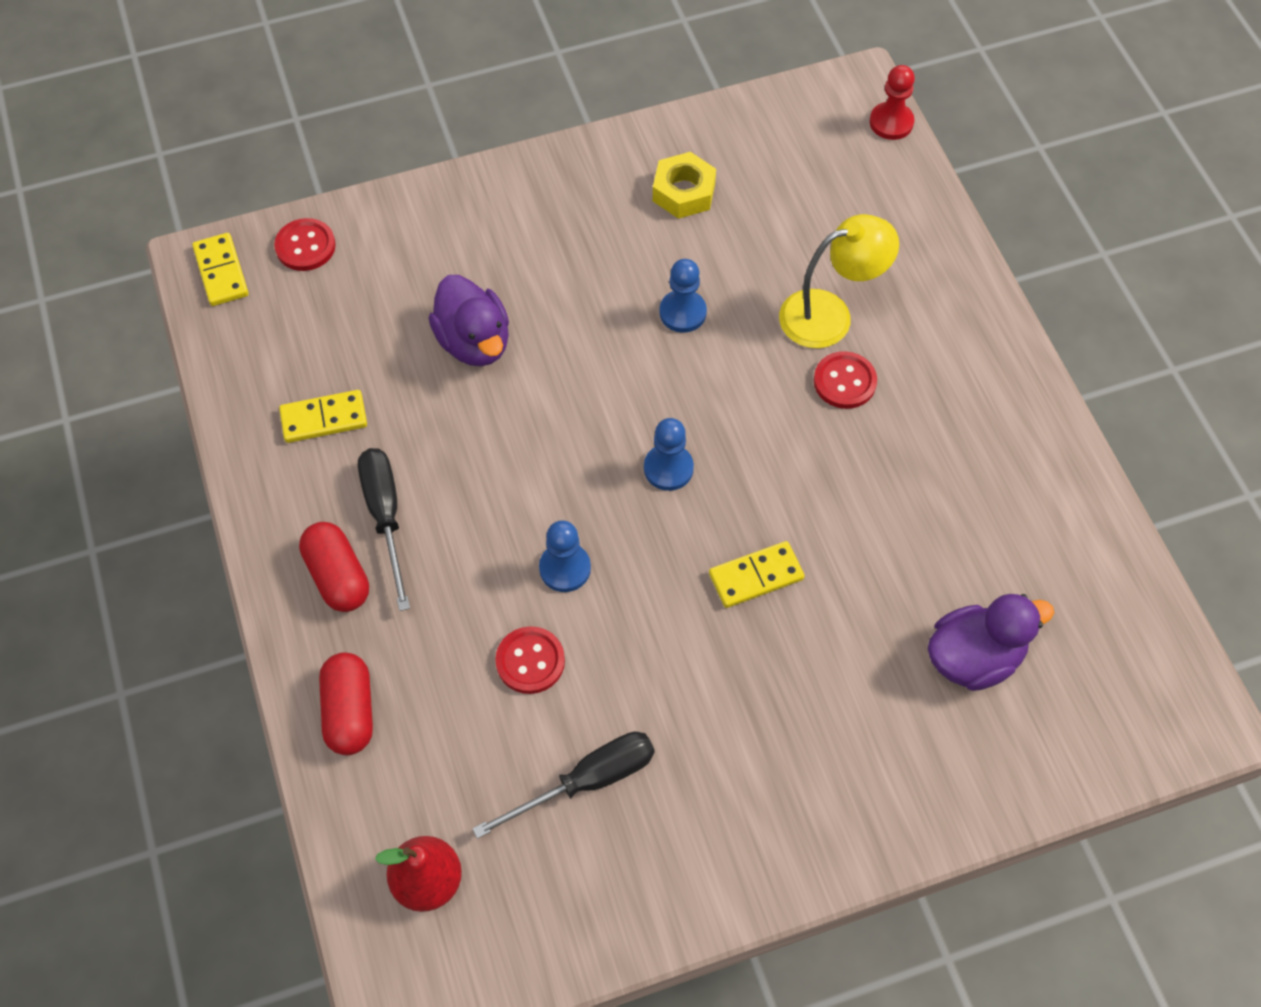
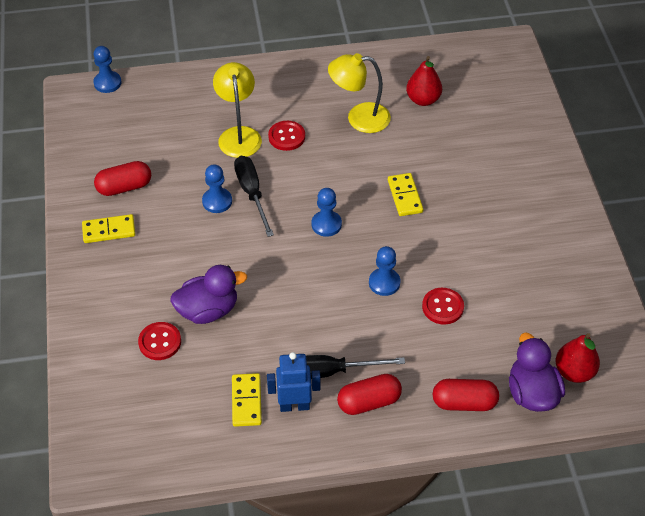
camera: 80 degrees left, 10 degrees down
(221, 272) = (101, 458): yellow domino -> yellow domino (109, 230)
(305, 246) = (96, 402): red button -> red button (160, 342)
(322, 479) = (294, 405): none -> blue robot
(586, 782) = (520, 290): black screwdriver -> black screwdriver (252, 193)
(683, 192) = (124, 187): yellow nut -> red capsule
(891, 122) = (107, 83): red pawn -> blue pawn
(919, 482) = (359, 118): none -> yellow lamp
(974, 657) = (466, 117): purple duck -> purple duck (532, 393)
(997, 578) = (423, 100): none -> red pear

